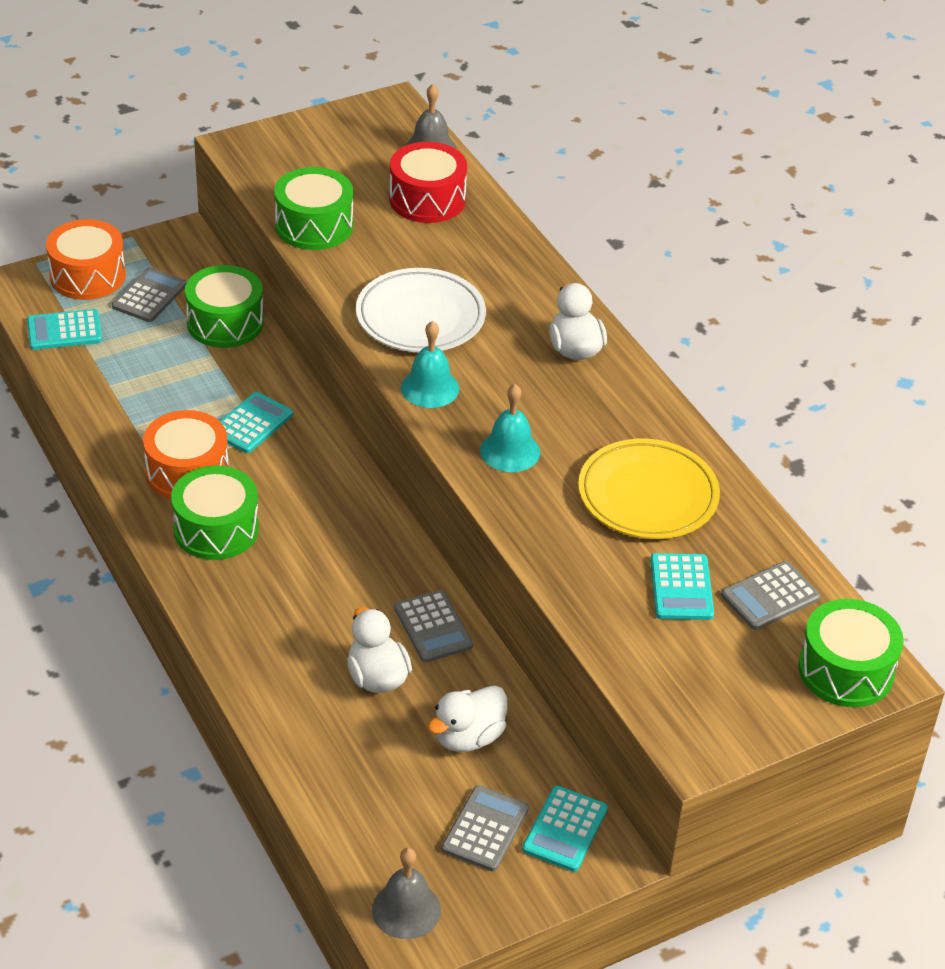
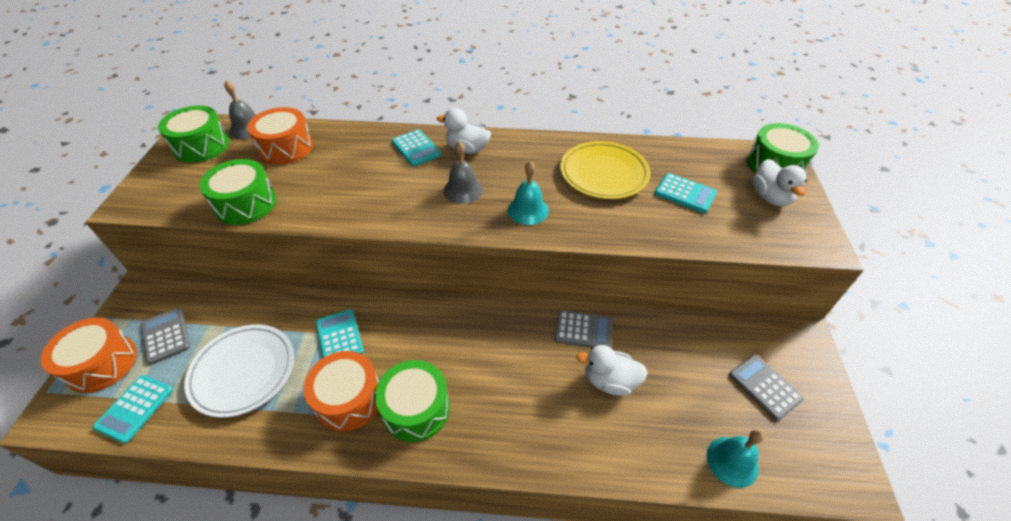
camera: 55 degrees left, 5 degrees up
(225, 322) = (238, 306): green drum -> green drum (201, 146)
(406, 909) = (825, 469): grey bell -> grey bell (463, 190)
(420, 317) = (379, 195): white plate -> white plate (243, 372)
(427, 199) = (286, 148): red drum -> orange drum
(430, 388) = (444, 219): turquoise bell -> turquoise bell (732, 461)
(468, 737) = (683, 357): white duck -> white duck (770, 197)
(565, 829) = (776, 346): turquoise calculator -> turquoise calculator (416, 148)
(770, 597) = (708, 166): grey calculator -> none

